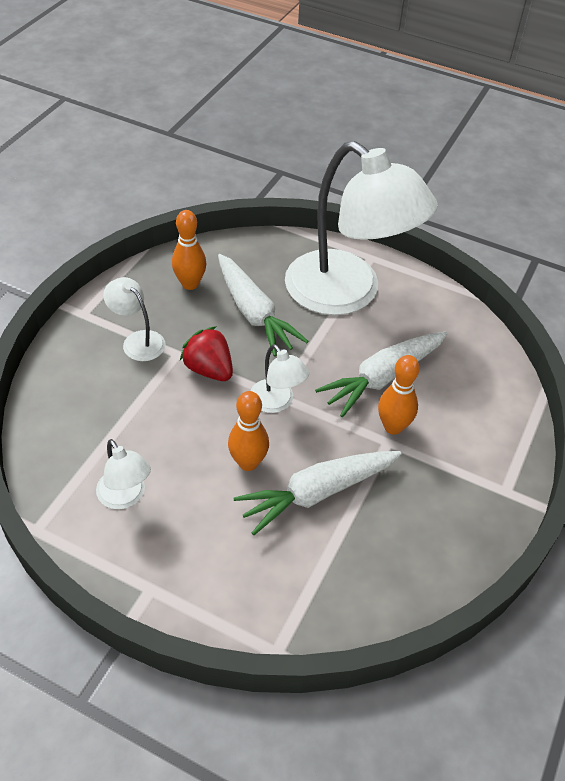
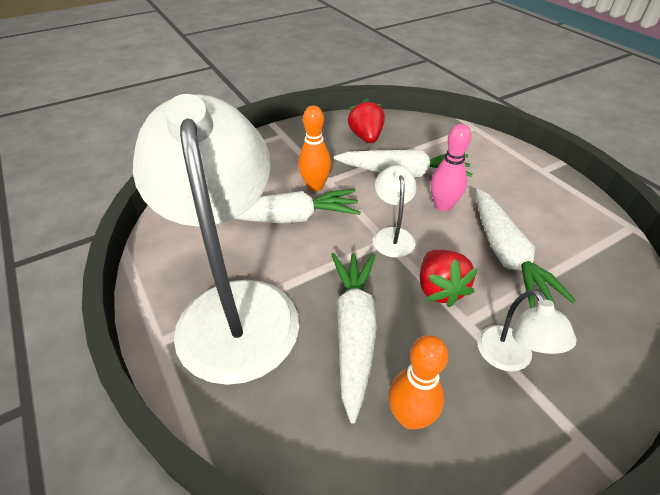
camera: 145 degrees left, 5 degrees down
(125, 497) = (552, 220): white lamp -> none
(164, 429) = (506, 254): none -> white carrot
(248, 462) = (443, 206): orange bowling pin -> pink bowling pin
(406, 540) = (366, 137): none -> red strawberry

